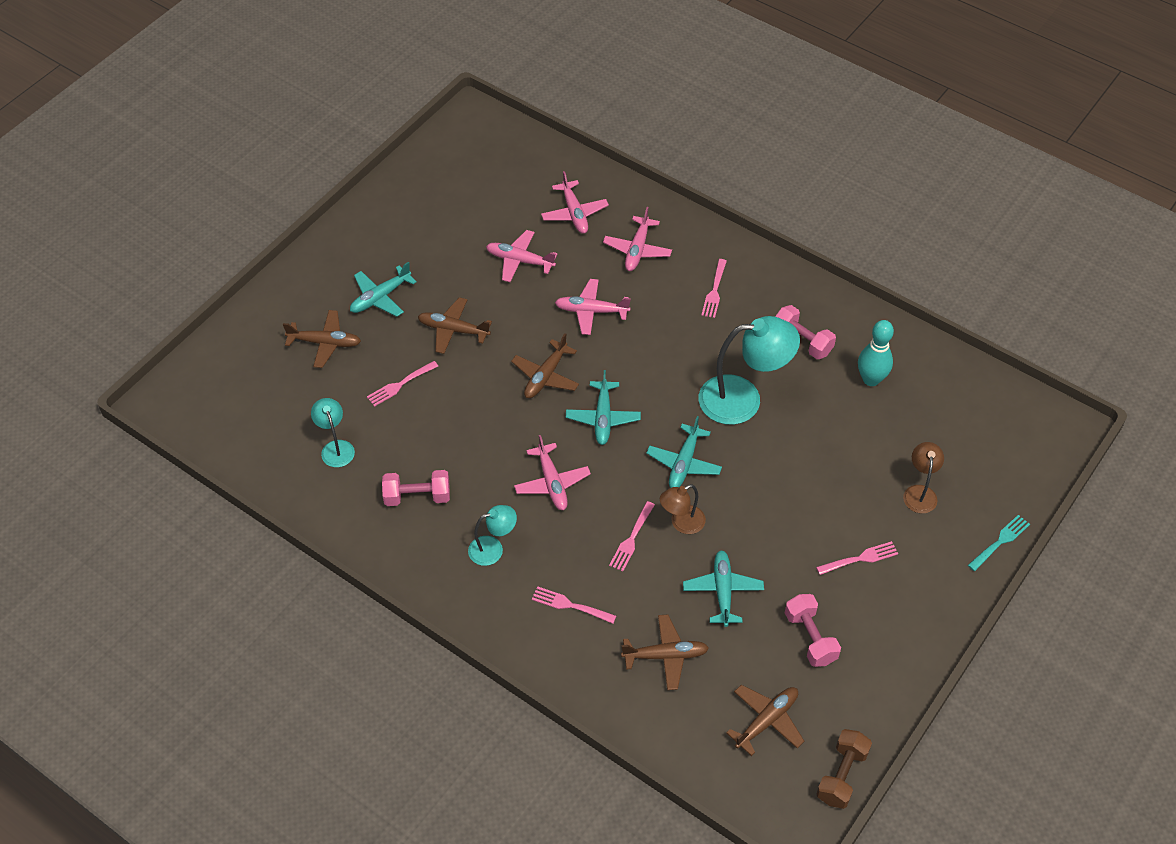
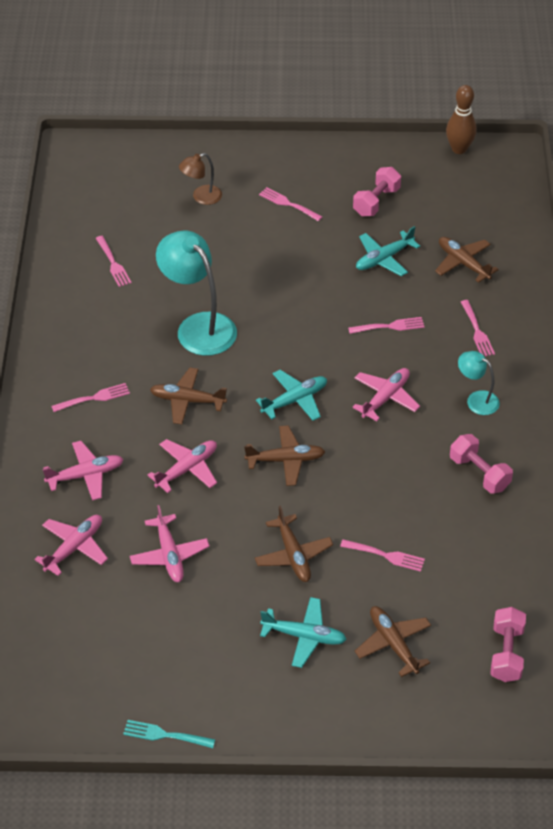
camera: 125 degrees left, 5 degrees down
(336, 448) = (489, 558): turquoise lamp -> none
(591, 311) = (187, 469): pink plane -> pink plane turned 105 degrees counterclockwise
(681, 523) = (349, 306): brown lamp -> none
(684, 463) = (293, 331): turquoise plane -> none
(767, 720) = (458, 195): brown plane -> brown plane (187, 400)
(802, 341) = (106, 318): pink dumbbell -> pink dumbbell (506, 653)
(841, 775) = (459, 149): brown dumbbell -> brown bowling pin
(871, 379) = (113, 263): turquoise bowling pin -> pink fork
(1000, 541) = (208, 145): turquoise fork -> turquoise fork (165, 735)

